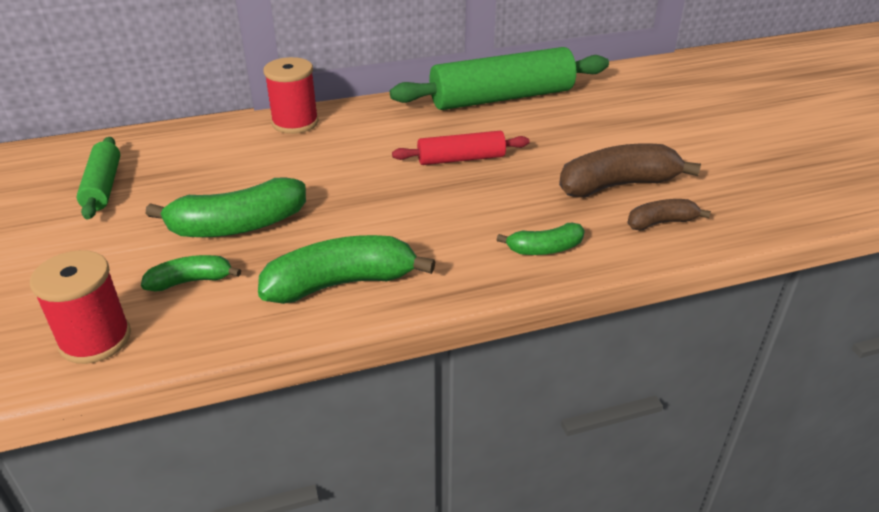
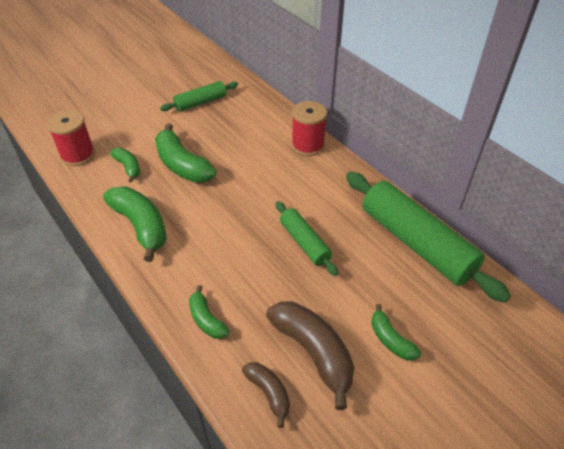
camera: 70 degrees right, 10 degrees up
(461, 159) = (304, 243): red rolling pin -> green rolling pin
(616, 140) = (391, 340): none -> green banana

